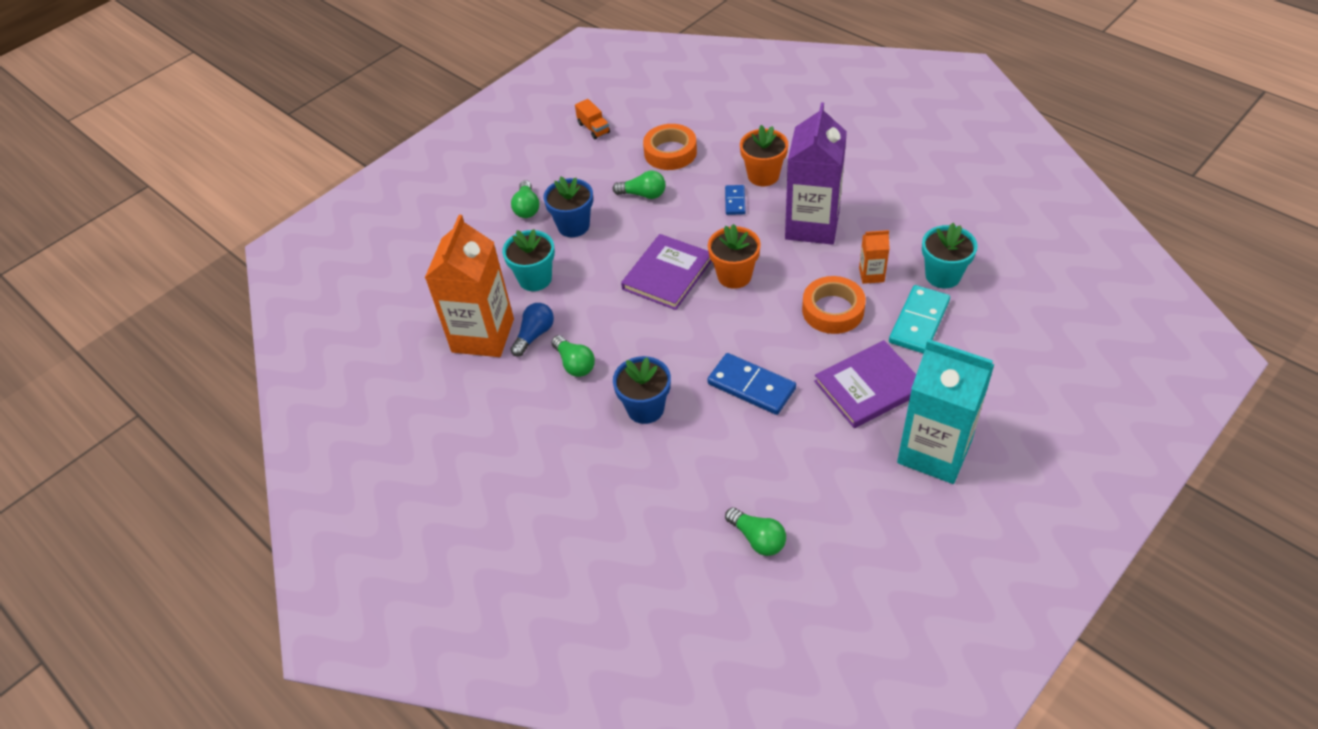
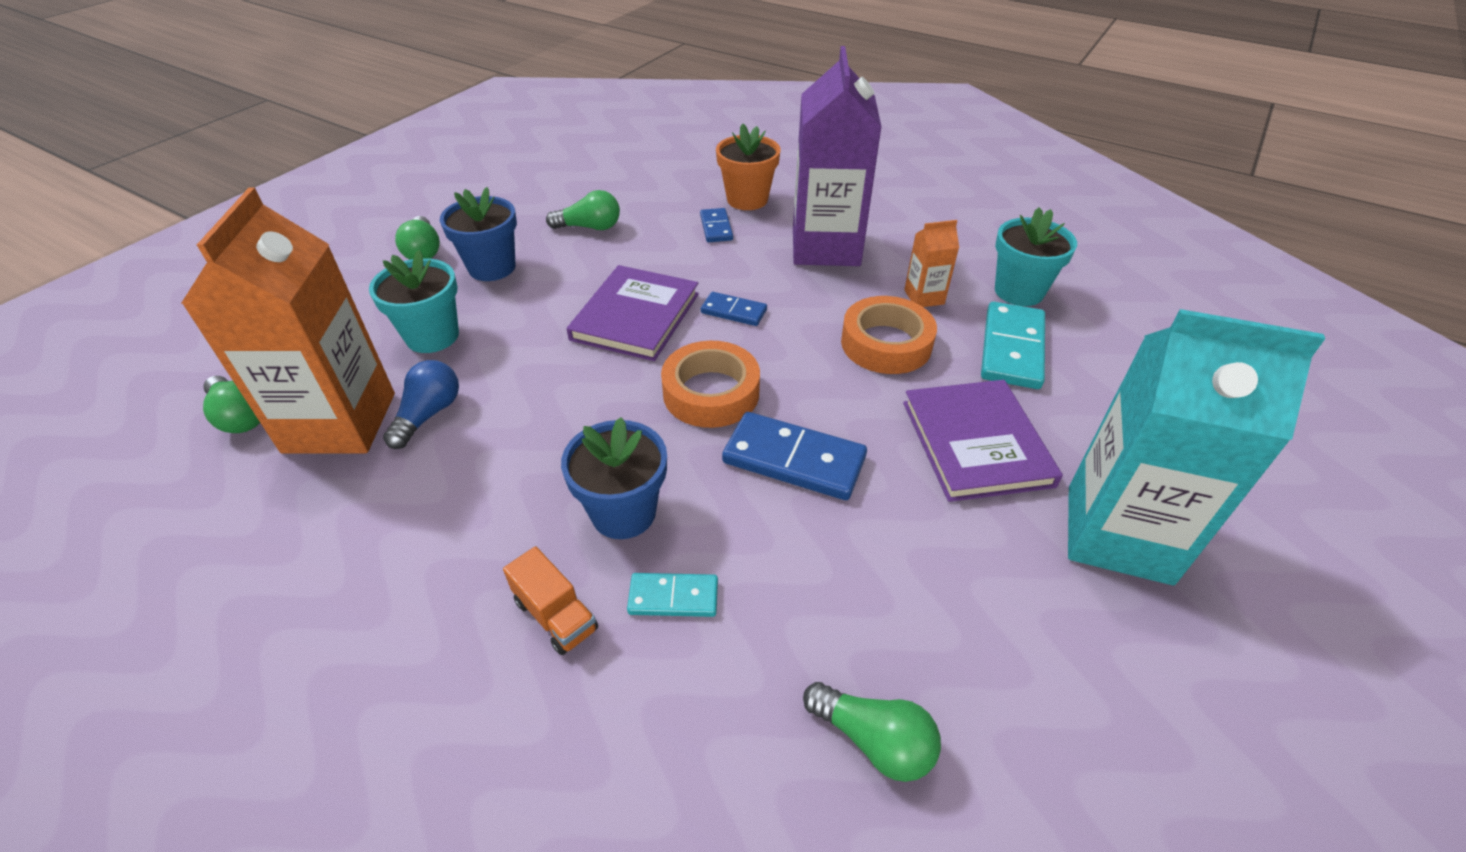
camera: 15 degrees left, 5 degrees down
(574, 364) = (497, 452): green light bulb -> green light bulb (240, 417)
(593, 128) = (517, 164): orange truck -> orange truck (556, 615)
(667, 458) = (673, 597): none -> turquoise domino
(670, 152) = (621, 182): orange tape -> orange tape (711, 393)
(734, 276) = (733, 311): orange flower pot -> blue domino
(869, 387) = (976, 443): purple book -> purple book turned 60 degrees counterclockwise

